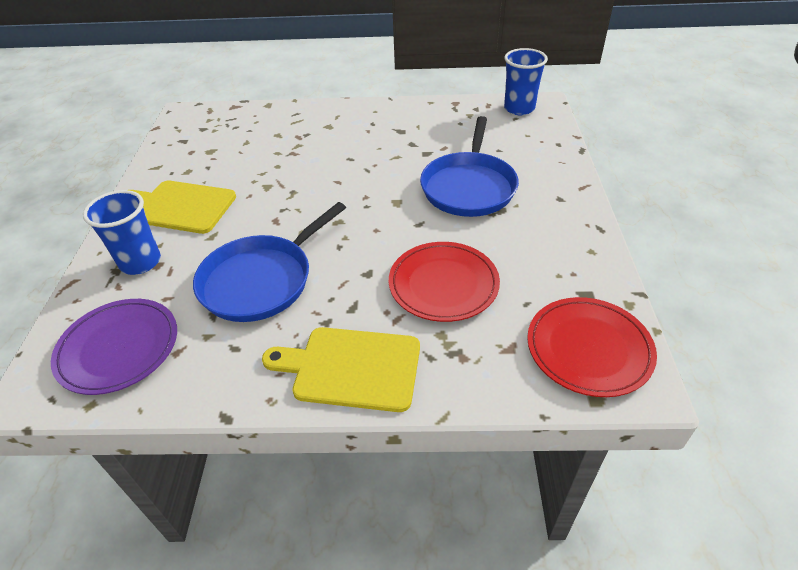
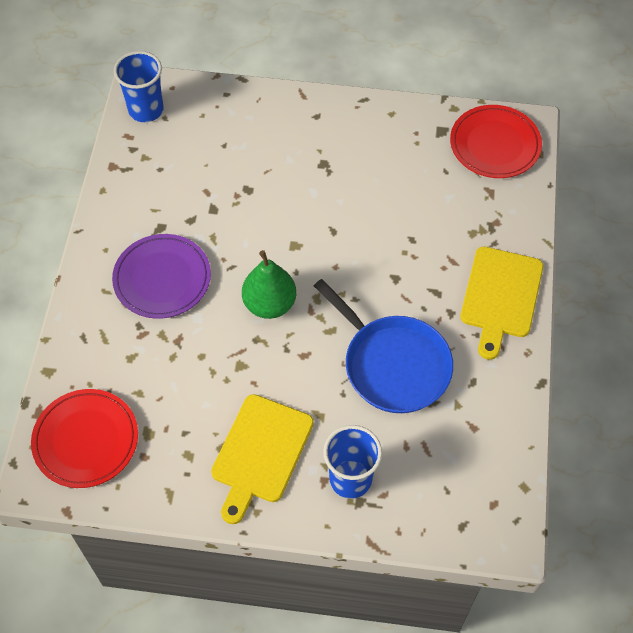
camera: 85 degrees left, 15 degrees up
(118, 348) = (465, 476): purple plate -> purple plate (162, 279)
(330, 194) = (269, 304): none -> green pear
(443, 284) = (417, 223): red plate -> red plate (86, 440)
(469, 187) = (283, 182): blue pan -> none

